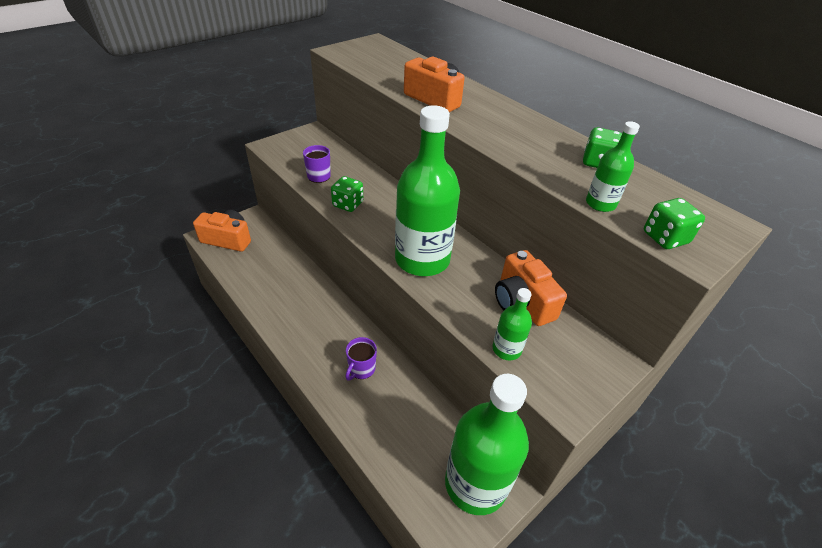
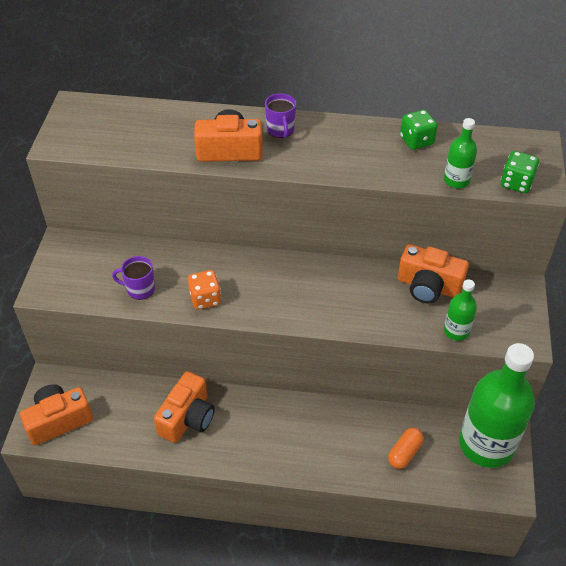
camera: 40 degrees left, 5 degrees up
(291, 289) = (187, 418): none -> orange camera
(348, 204) = (205, 299): green dice -> orange dice
(361, 369) = (326, 434): purple mug -> purple mug (280, 130)
(400, 430) = (404, 453): none -> orange capsule
(422, 259) = (325, 305): green bottle -> none

